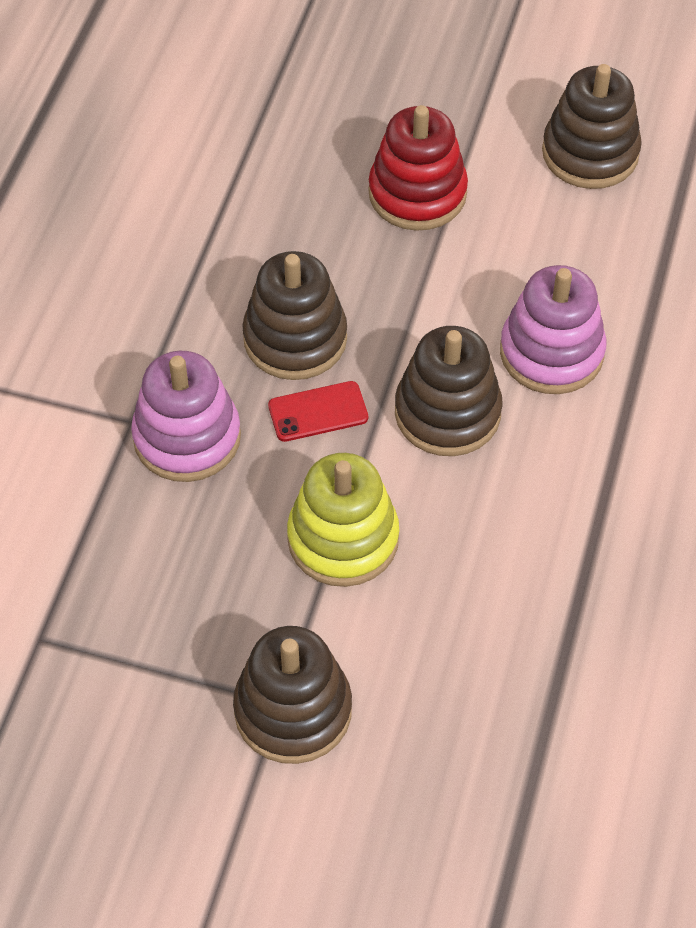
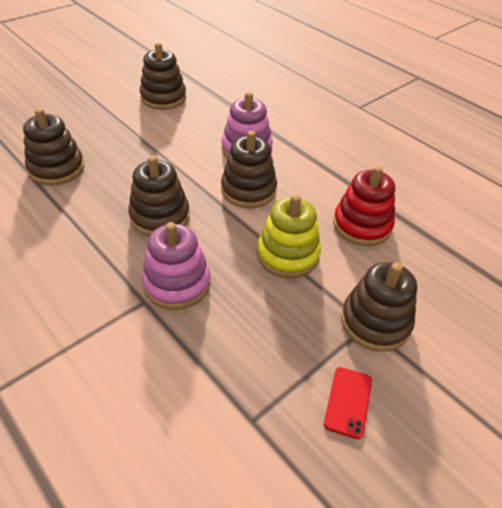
camera: 60 degrees left, 10 degrees down
(291, 153) = (56, 168): none -> brown stacking toy
(318, 412) = (209, 229): red phone -> red phone (348, 402)
(417, 193) = (127, 145): red stacking toy -> red stacking toy (362, 225)

